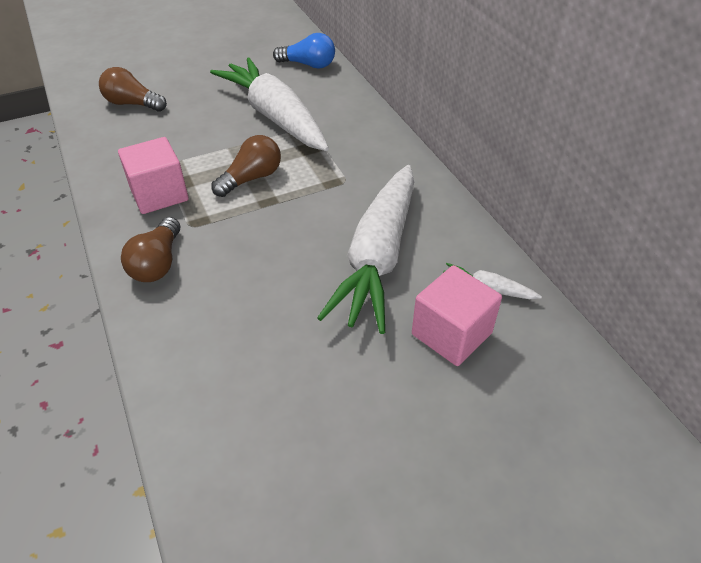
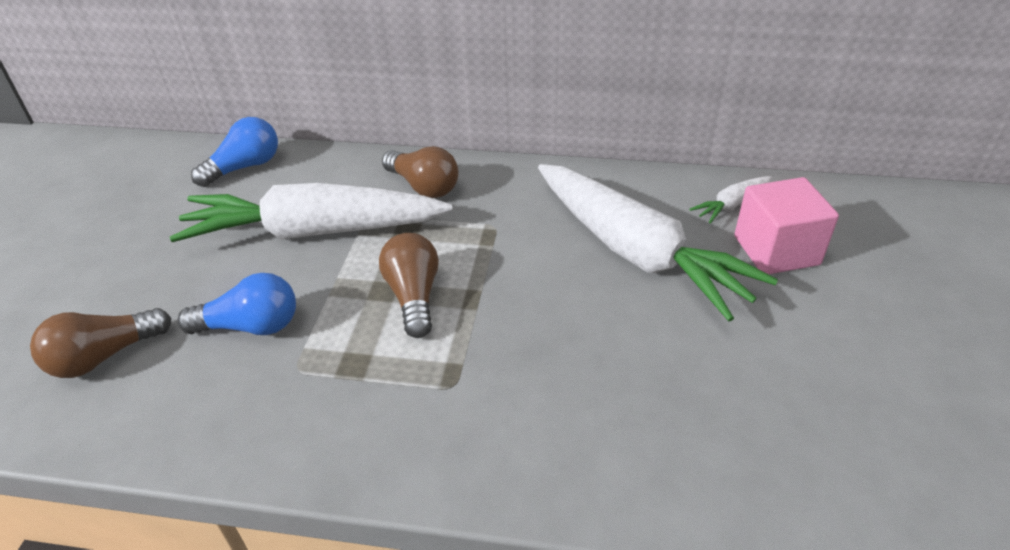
camera: 55 degrees left, 5 degrees down
(158, 263) = (498, 445): brown light bulb -> brown light bulb (423, 186)
(159, 194) = (355, 396): pink cube -> none
(184, 135) = (251, 326): none -> blue light bulb

